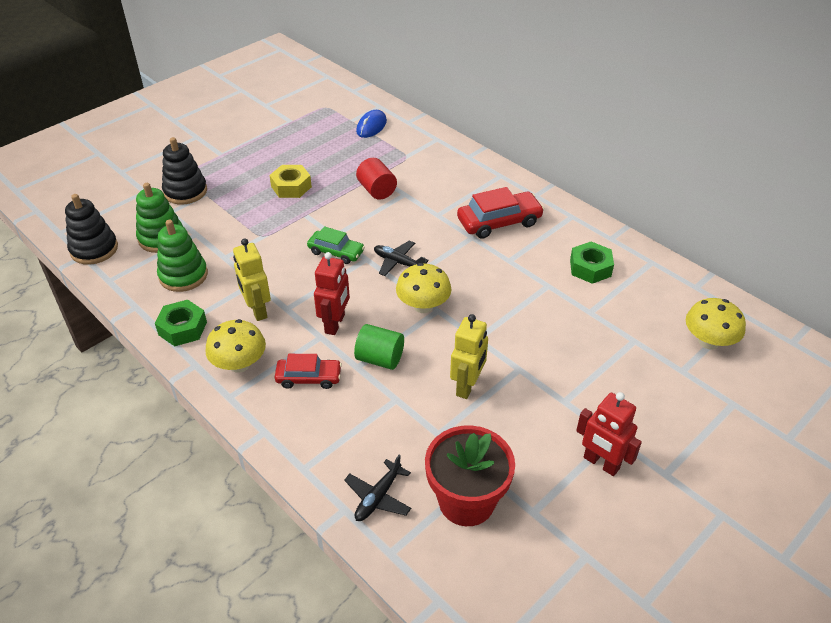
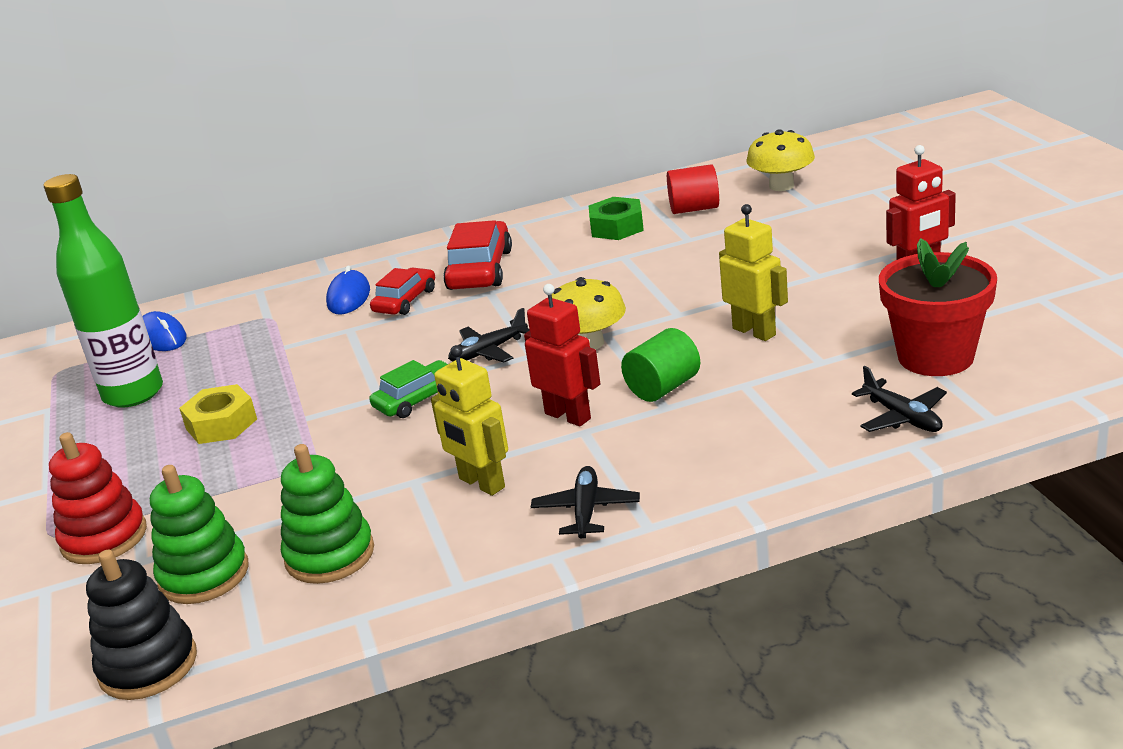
camera: 60 degrees left, 15 degrees down
(182, 328) = (460, 564): green nut -> none
(185, 191) = (104, 538): black stacking toy -> red stacking toy
(239, 364) = (586, 511): yellow mushroom -> black plane
(257, 310) = (481, 483): yellow robot -> yellow robot turned 45 degrees clockwise
(309, 378) = (658, 449): red car -> red car (405, 301)
(311, 143) = (133, 394): none -> green bottle
(377, 190) = (317, 350): red cylinder -> red cylinder (694, 209)
(441, 178) = (348, 297): none -> blue mouse

